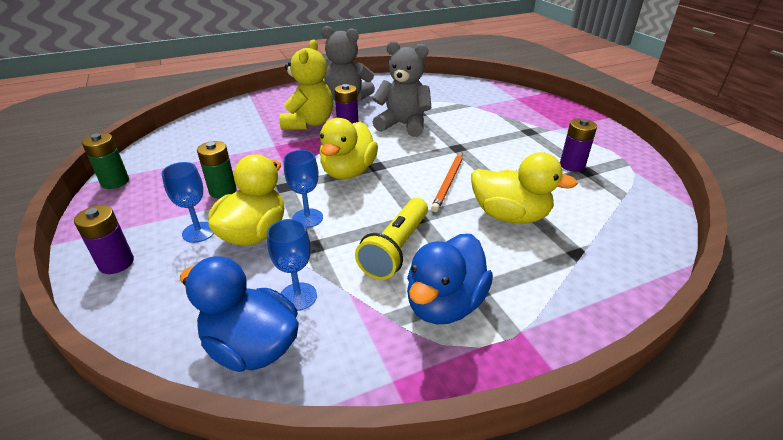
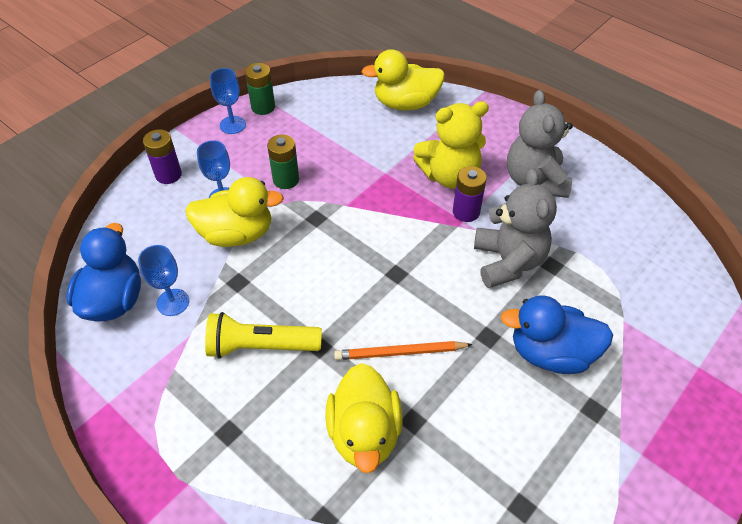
camera: 65 degrees right, 15 degrees up
(307, 218) = (275, 259): blue goblet -> blue goblet (232, 125)
(348, 172) = (370, 255): yellow duck -> yellow duck (405, 104)
(445, 304) = (200, 411): blue duck -> blue duck (550, 353)
(572, 165) = (525, 484): purple battery -> none

